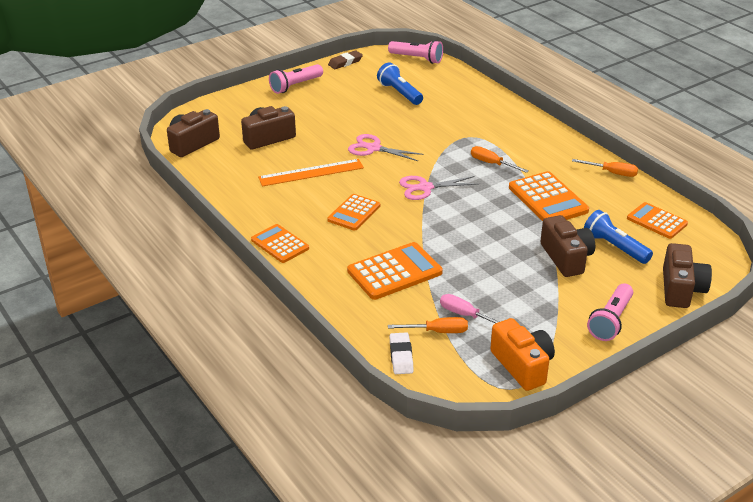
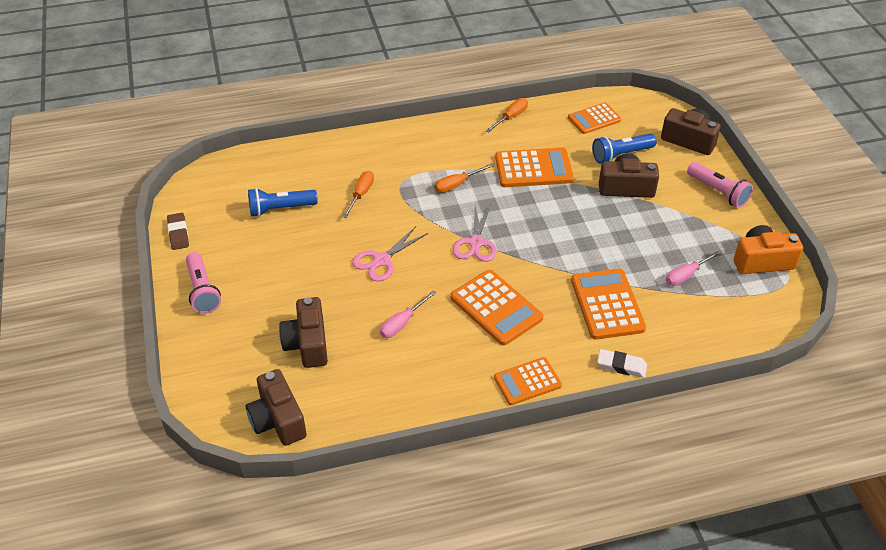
camera: 70 degrees left, 10 degrees up
(311, 172) = (402, 323): orange ruler -> pink screwdriver
(354, 213) = (496, 308): orange calculator -> orange calculator, size x1.51
(401, 356) = (732, 334): white eraser -> white eraser (621, 366)
(417, 58) = (214, 174): pink flashlight -> none
(437, 331) = (704, 300): orange screwdriver -> orange screwdriver (361, 194)

